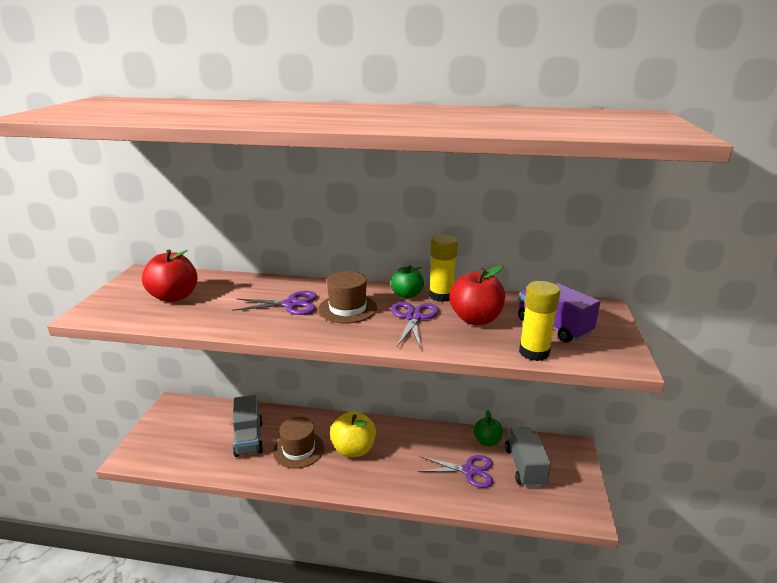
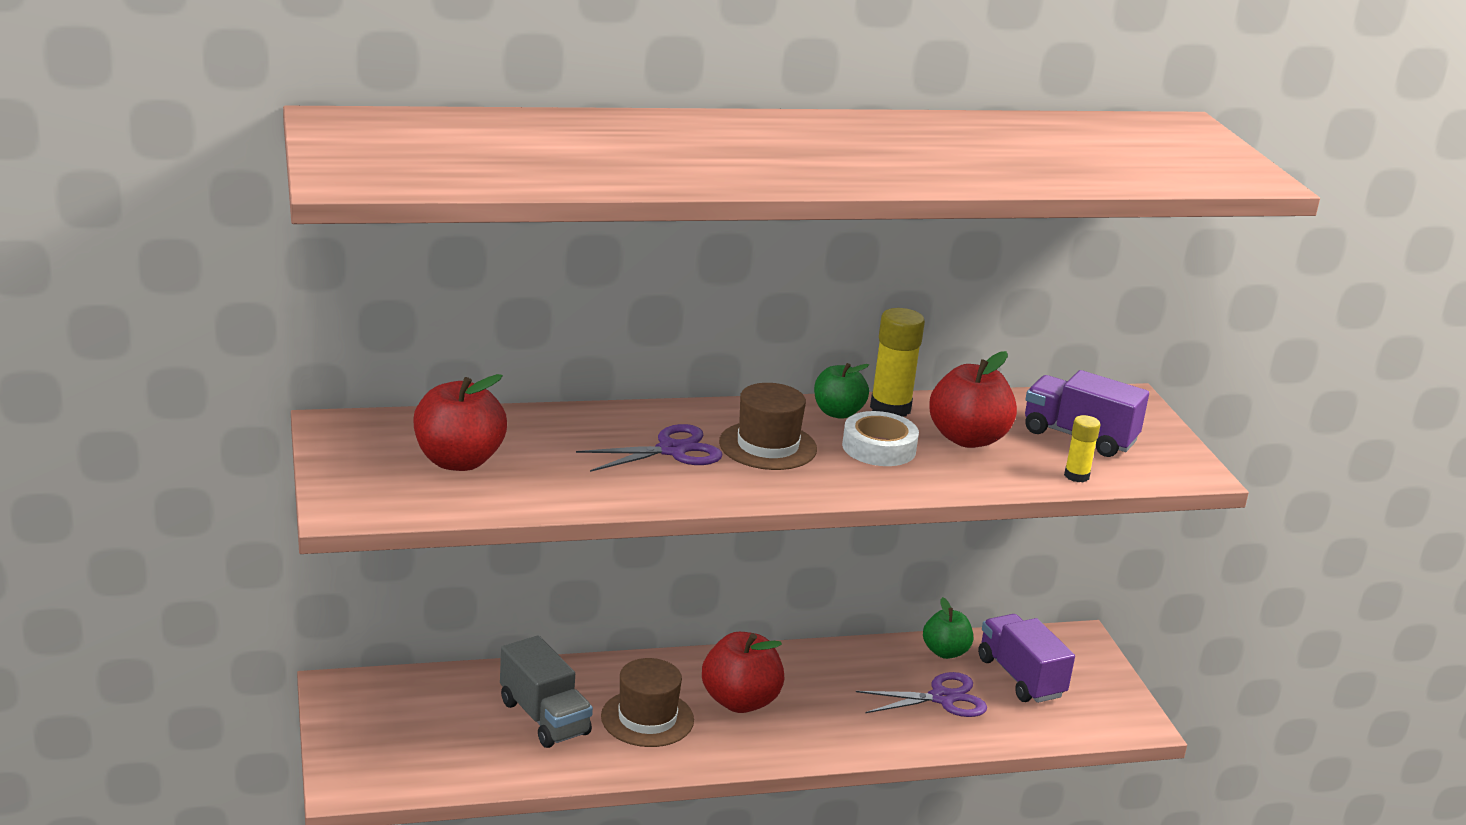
camera: 25 degrees left, 0 degrees up
(353, 449) = (740, 701): yellow apple -> red apple
(413, 317) = (879, 448): purple scissors -> white tape
(524, 467) = (1020, 677): grey truck -> purple truck
(534, 352) = (1076, 476): yellow glue stick -> yellow glue stick, size x0.58

